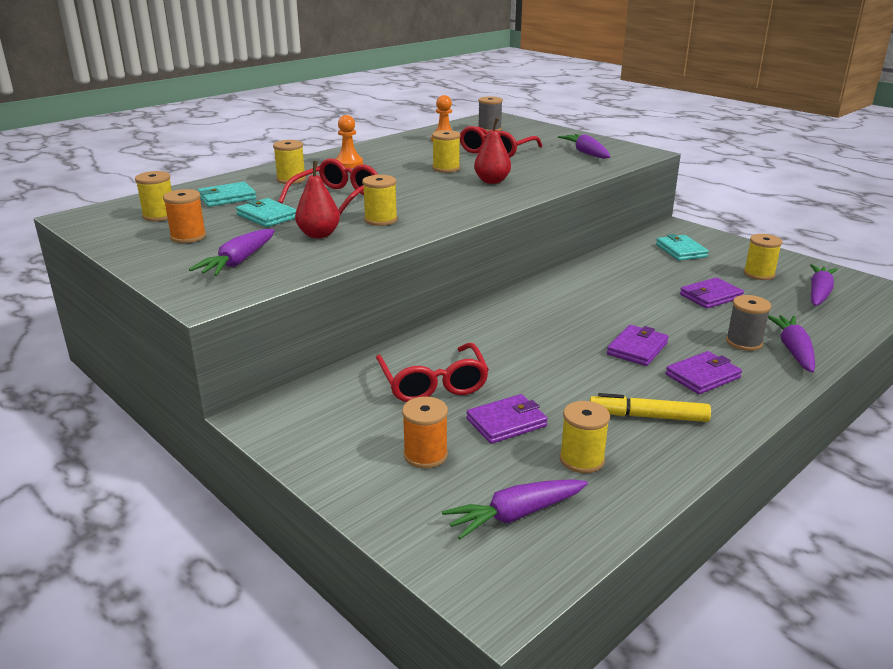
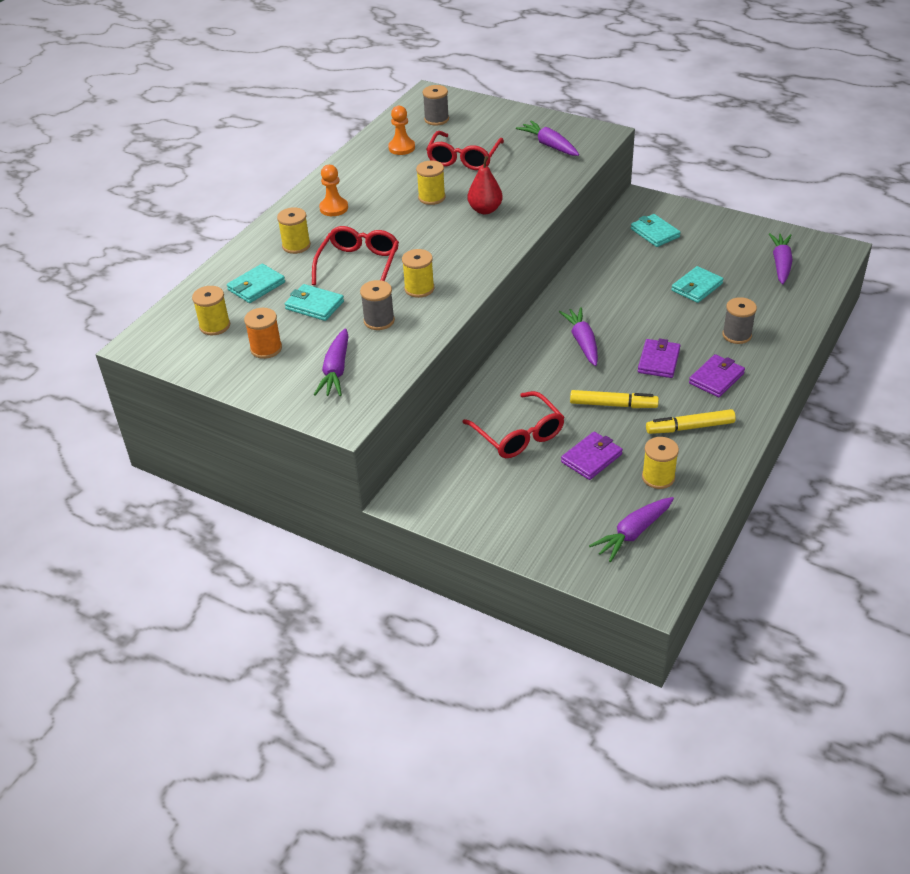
camera: 15 degrees left, 15 degrees up
(319, 235) = (379, 321): red pear -> grey spool
(425, 455) = (548, 501): orange spool -> none
(562, 377) = (613, 404): none -> yellow marker
(711, 296) = (697, 287): purple wallet -> turquoise wallet
(759, 274) = (728, 250): yellow spool -> none
(793, 350) = (775, 335): purple carrot -> purple carrot (582, 342)

